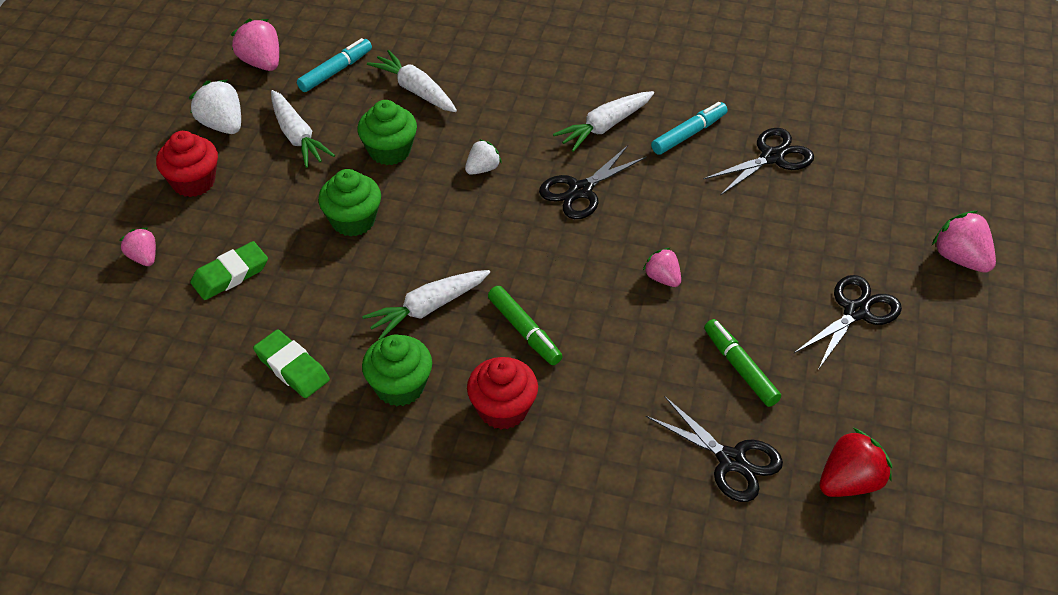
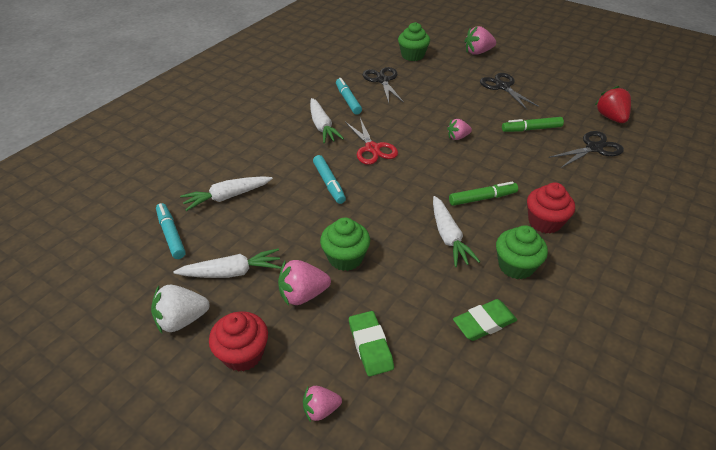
camera: 70 degrees left, 5 degrees down
(261, 62) = (121, 278): pink strawberry -> pink strawberry (303, 295)
(389, 151) = (283, 223): green cupcake -> green cupcake (412, 55)
(482, 169) = (329, 183): white strawberry -> turquoise marker
(581, 190) = (372, 148): black scissors -> red scissors

